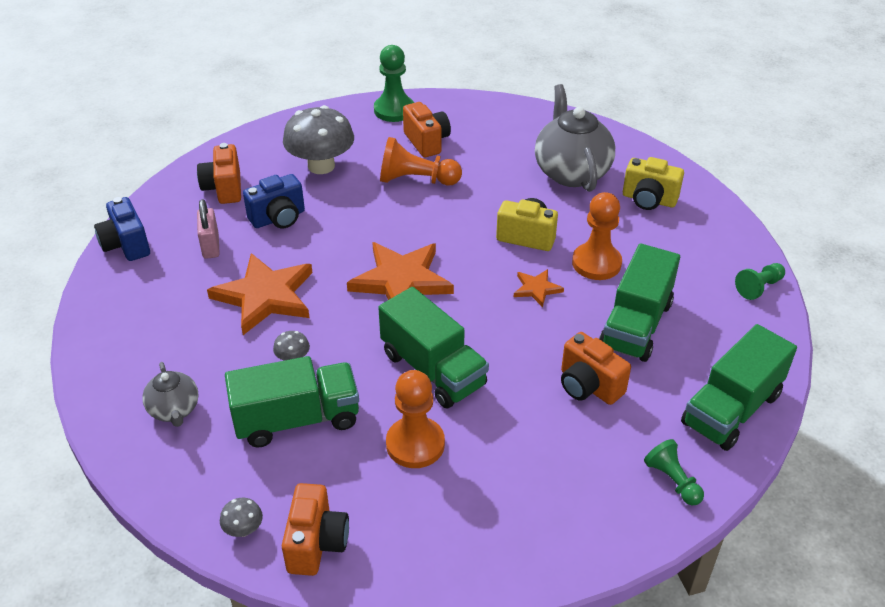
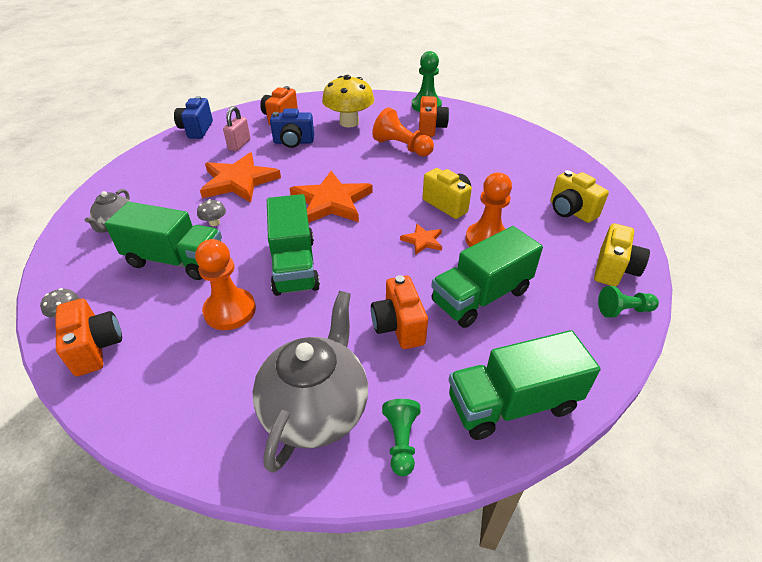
camera: 30 degrees right, 0 degrees up
(316, 543) = (96, 348): orange camera -> orange camera turned 60 degrees counterclockwise
(321, 166) = (349, 122): grey mushroom -> yellow mushroom
(571, 172) = (521, 174): grey teapot -> grey teapot (316, 409)
(726, 249) = (614, 269): none -> yellow camera

